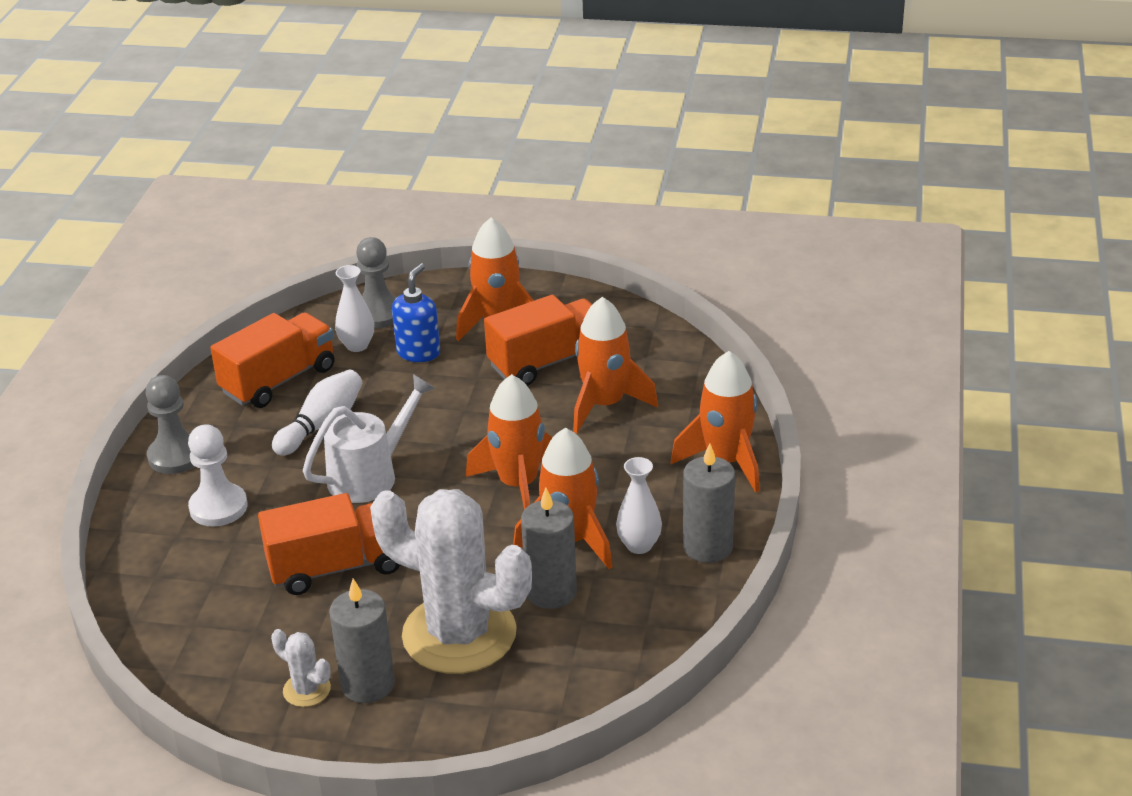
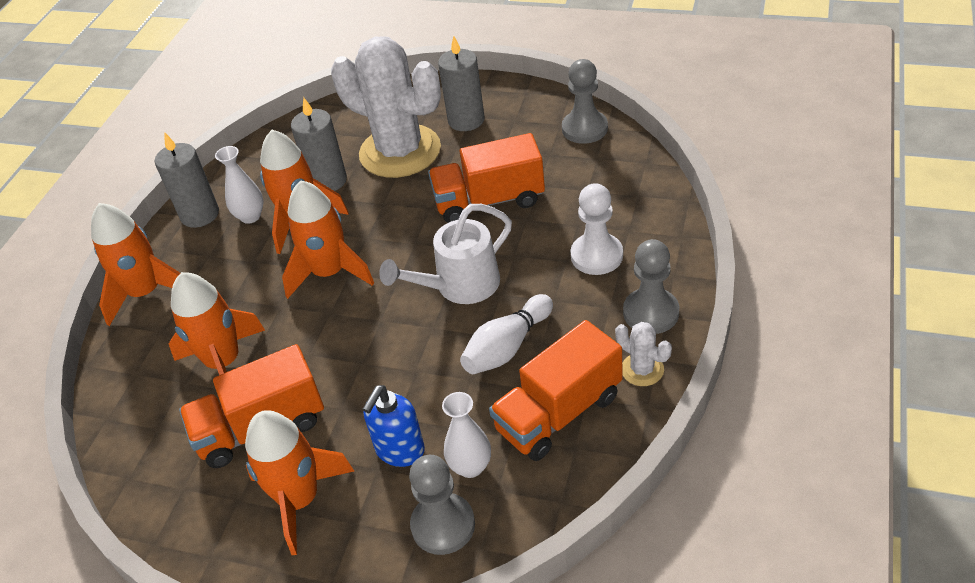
camera: 170 degrees left, 10 degrees up
(200, 668) = (584, 129): none -> grey pawn
(306, 690) = (507, 116): white cactus -> white cactus (642, 369)

